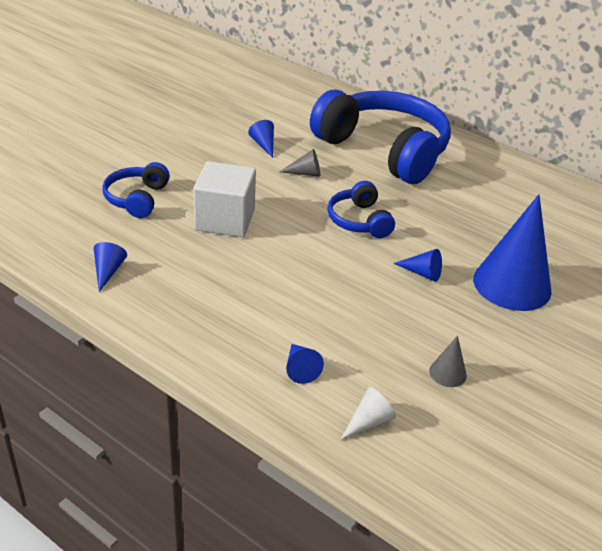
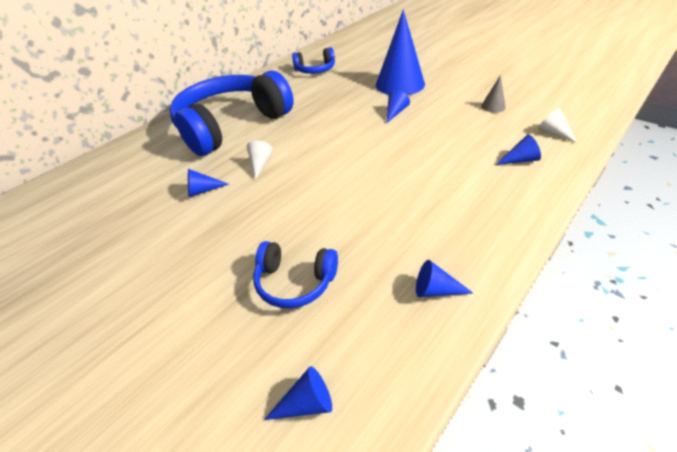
camera: 80 degrees left, 5 degrees up
(32, 206) = (306, 403): none -> blue cone
(225, 220) = (335, 209): white cube -> none
(305, 173) = (260, 164): grey cone -> white cone
(359, 221) = (334, 137): blue headphones -> blue headphones (315, 70)

